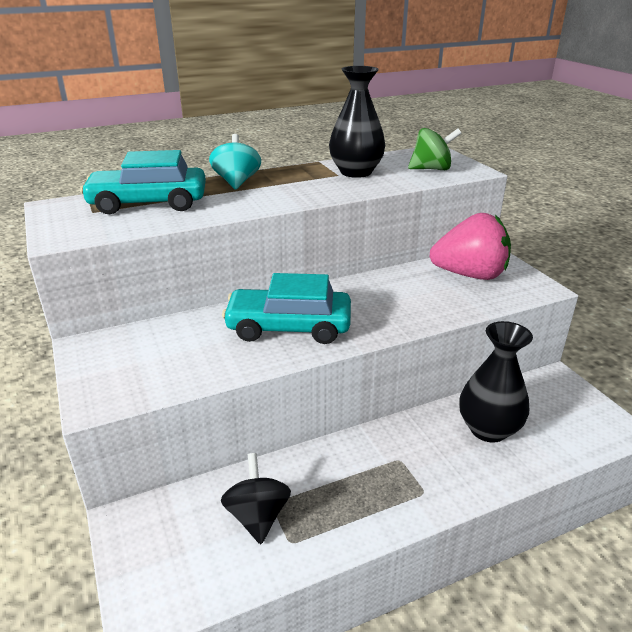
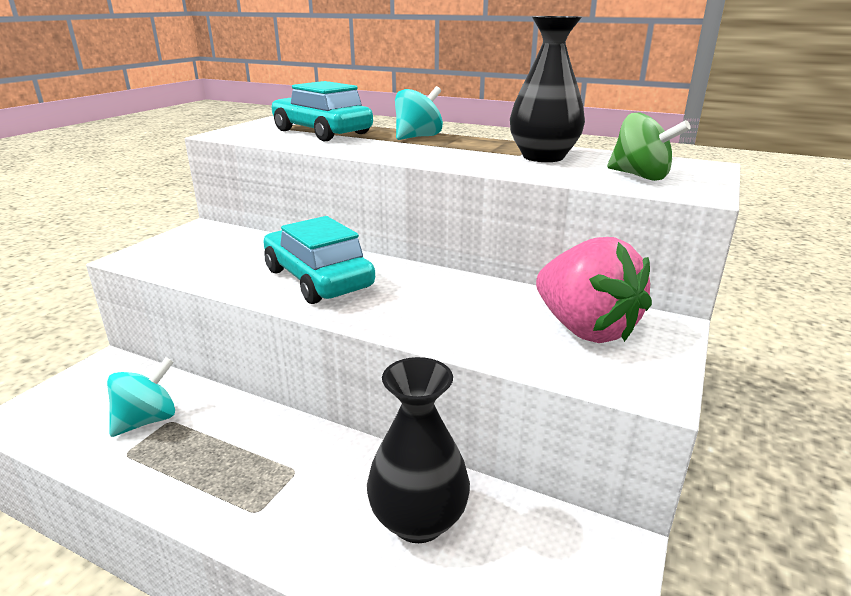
camera: 50 degrees right, 5 degrees down
(257, 516) = (147, 420): black spinning top -> turquoise spinning top

